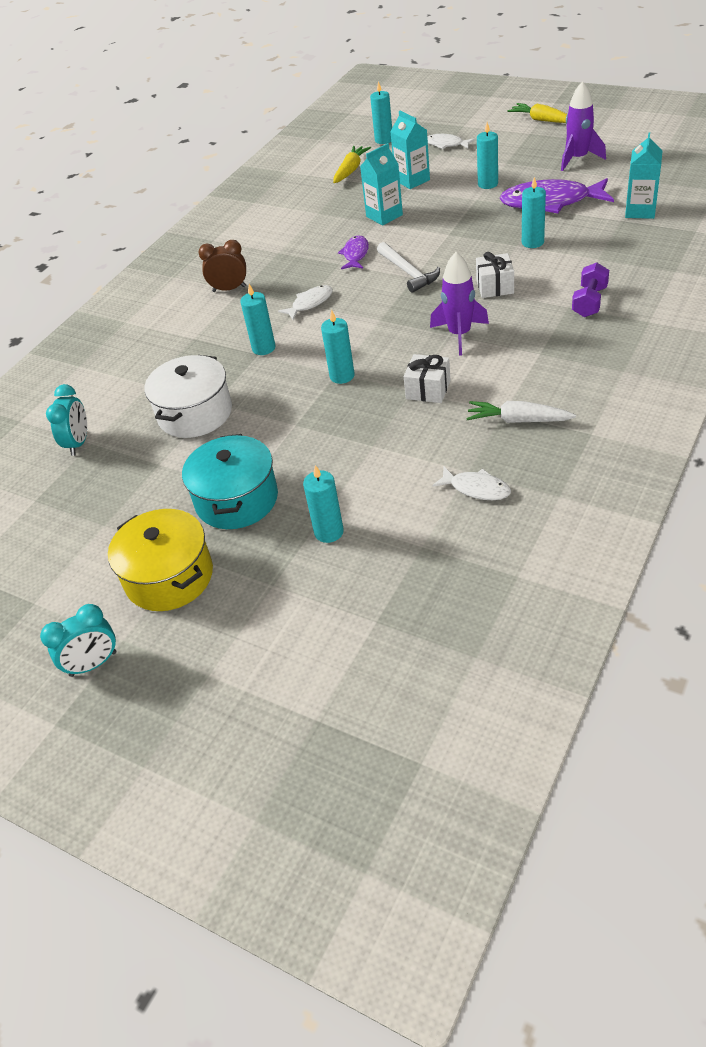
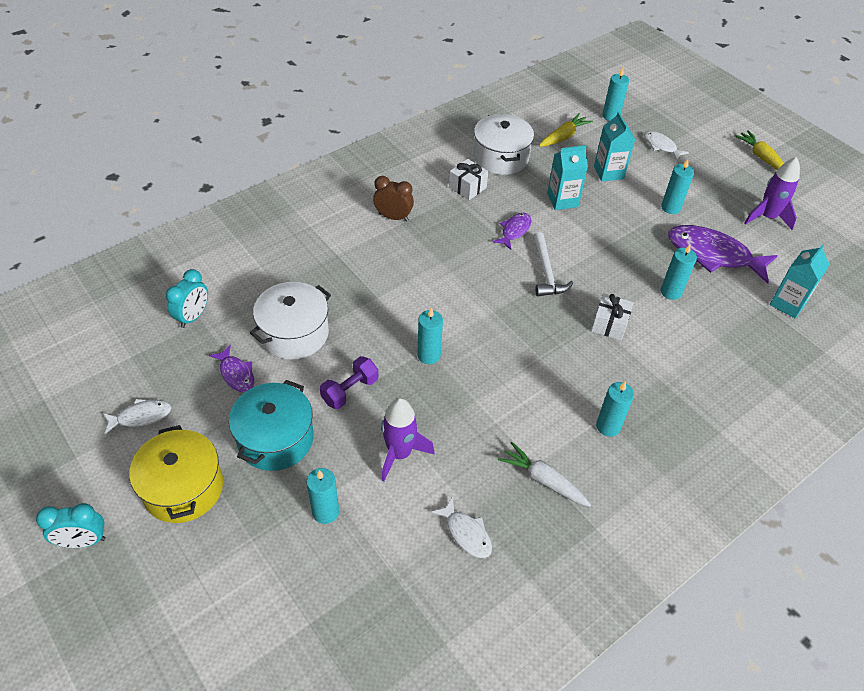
camera: 15 degrees right, 5 degrees up
(158, 468) = (236, 374): none -> purple fish
(264, 348) = (384, 293): turquoise candle -> turquoise candle (608, 426)
(302, 207) = (501, 157): none -> white pot
(310, 303) = (448, 265): white fish -> white fish (141, 416)
(428, 389) = (489, 407): white gift -> white gift (467, 187)
(459, 335) = (549, 362): purple rocket -> purple rocket (399, 454)
(589, 302) = (681, 383): purple dumbbell -> purple dumbbell (350, 391)

